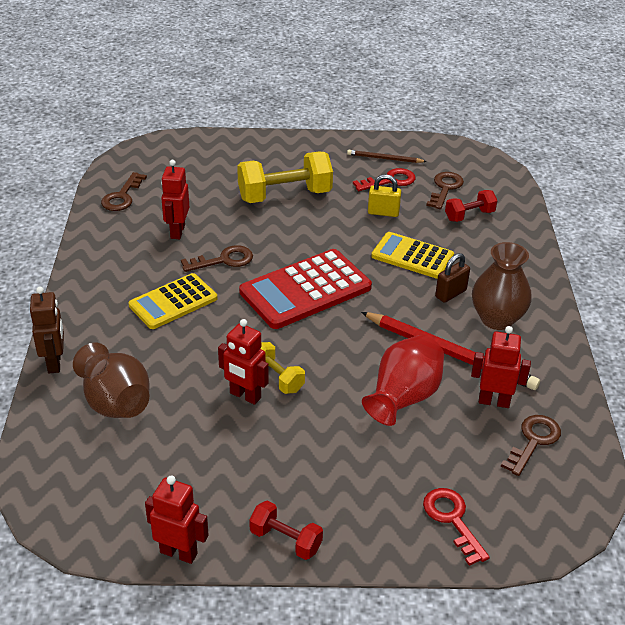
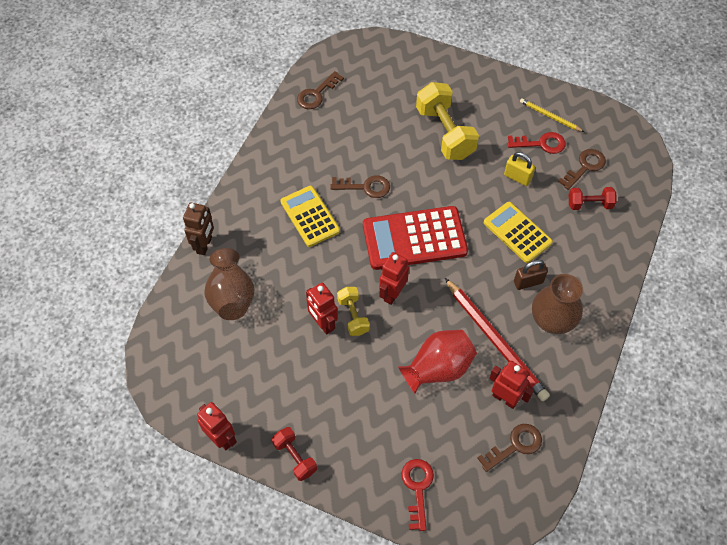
camera: 25 degrees right, 20 degrees up
(173, 302) = (310, 216): yellow calculator -> yellow calculator turned 75 degrees clockwise
(177, 231) = (343, 145): red robot -> red robot (392, 294)
(284, 195) = (445, 133): yellow dumbbell -> yellow dumbbell turned 60 degrees clockwise
(384, 158) = (550, 116): brown pencil -> yellow pencil

